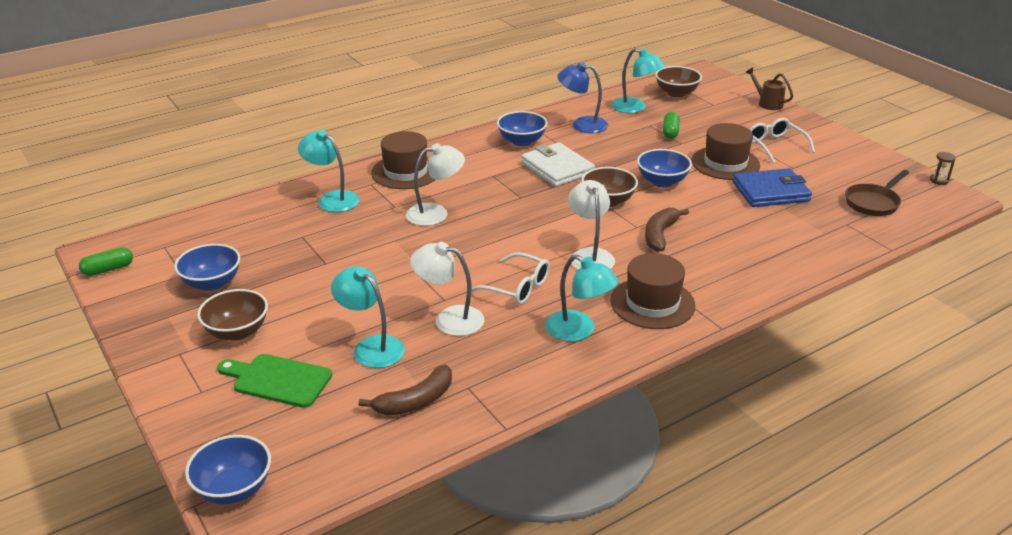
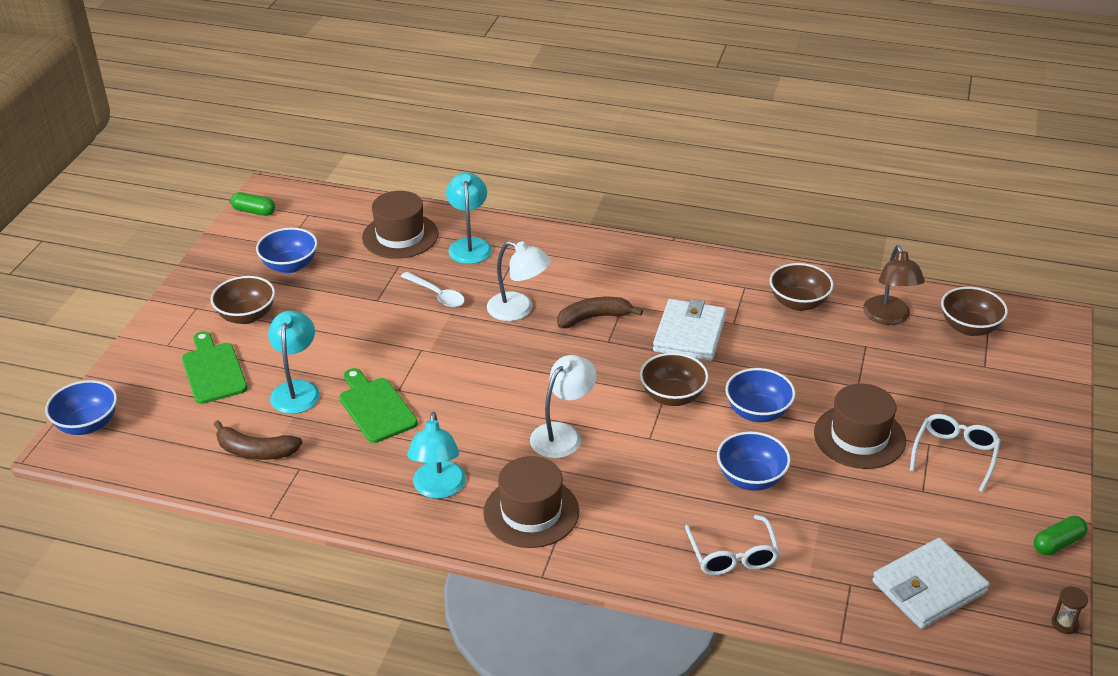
camera: 50 degrees right, 5 degrees up
(364, 236) = (437, 295): none -> white spoon
(405, 172) = (562, 255): brown hat -> brown hat (400, 236)
(449, 319) = (375, 407): white lamp -> green cutting board
(517, 287) = (462, 419): white glasses -> white glasses (732, 555)
(521, 141) = (709, 285): blue bowl -> blue bowl (751, 478)
(582, 124) = (798, 303): blue lamp -> brown bowl
(635, 108) = (889, 317): turquoise lamp -> brown lamp
(660, 235) = (654, 460): brown banana -> brown banana (594, 318)
(670, 132) = (871, 367): green capsule -> green capsule (1057, 543)
(767, 103) = (1053, 403): brown watering can -> none
(770, 192) = (843, 497): blue wallet -> none
(873, 203) = (929, 587): brown pan -> white wallet

